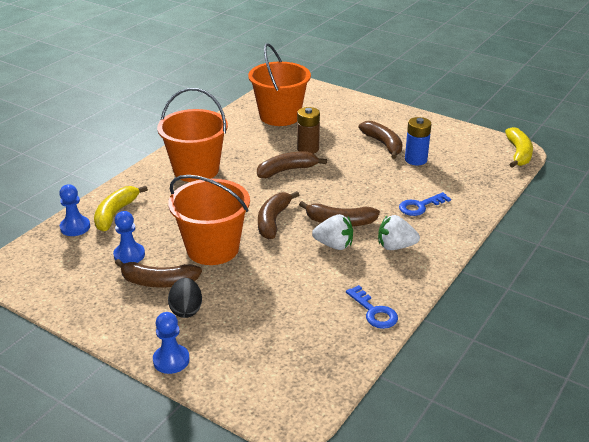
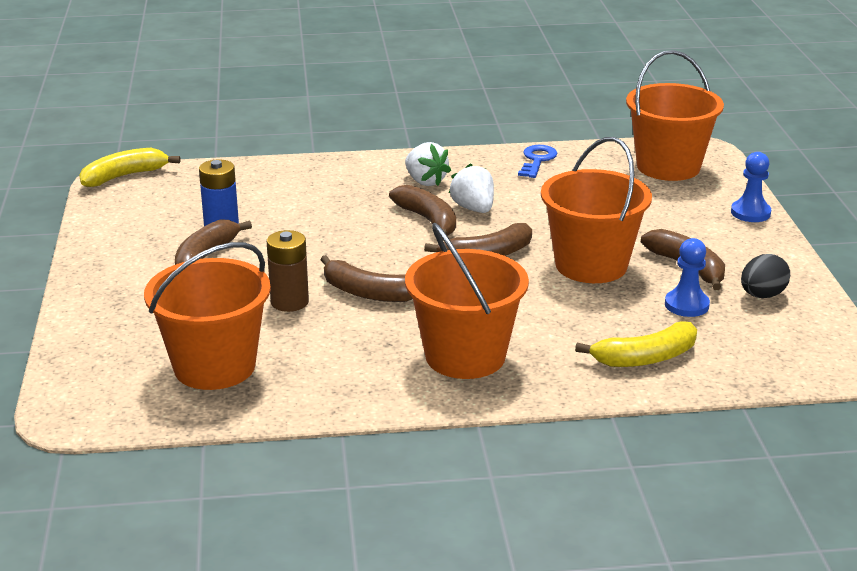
camera: 130 degrees left, 5 degrees down
(75, 227) = (714, 369): blue pawn -> none
(186, 310) = (691, 235): black egg -> black egg (762, 295)
(286, 372) = (668, 167): none -> orange bucket
(420, 206) = (329, 192): blue key -> none

